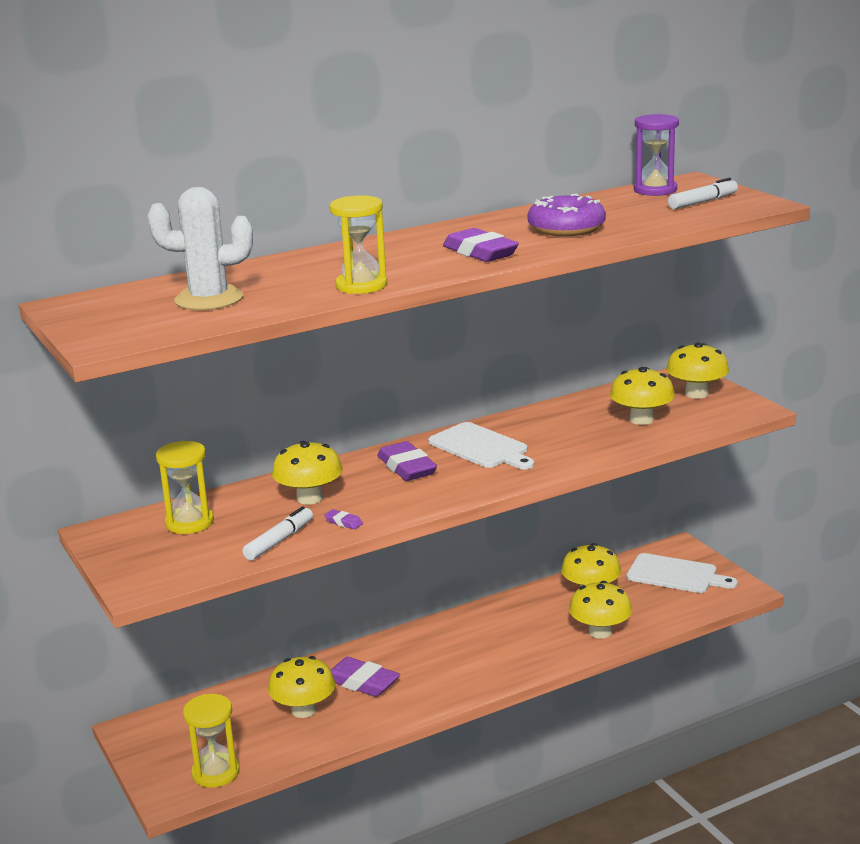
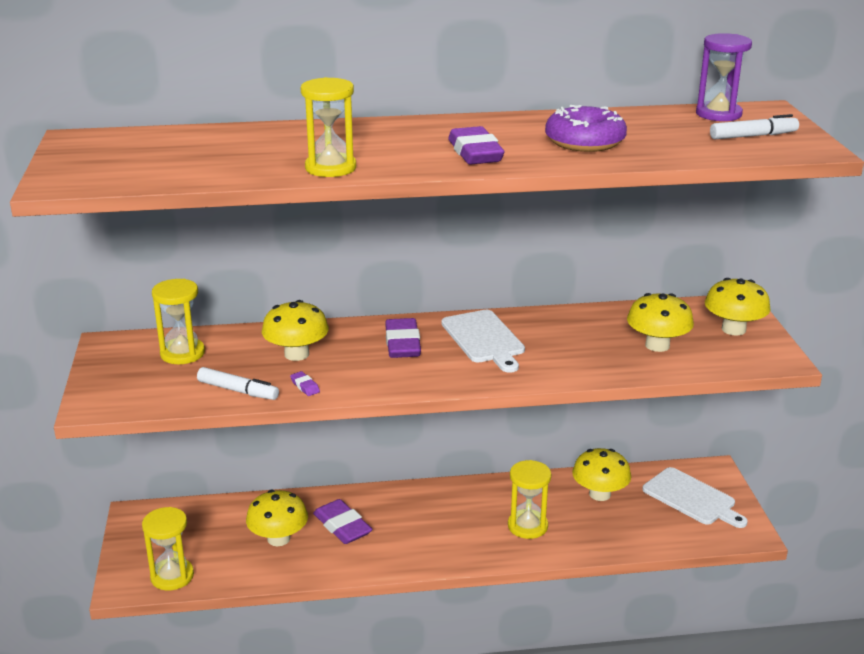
camera: 20 degrees right, 5 degrees up
(209, 299) = (190, 156): white cactus -> none
(279, 541) = (238, 391): white marker -> white marker turned 60 degrees clockwise
(542, 635) = (527, 526): none -> yellow hourglass
(600, 632) = (583, 537): yellow mushroom -> none

